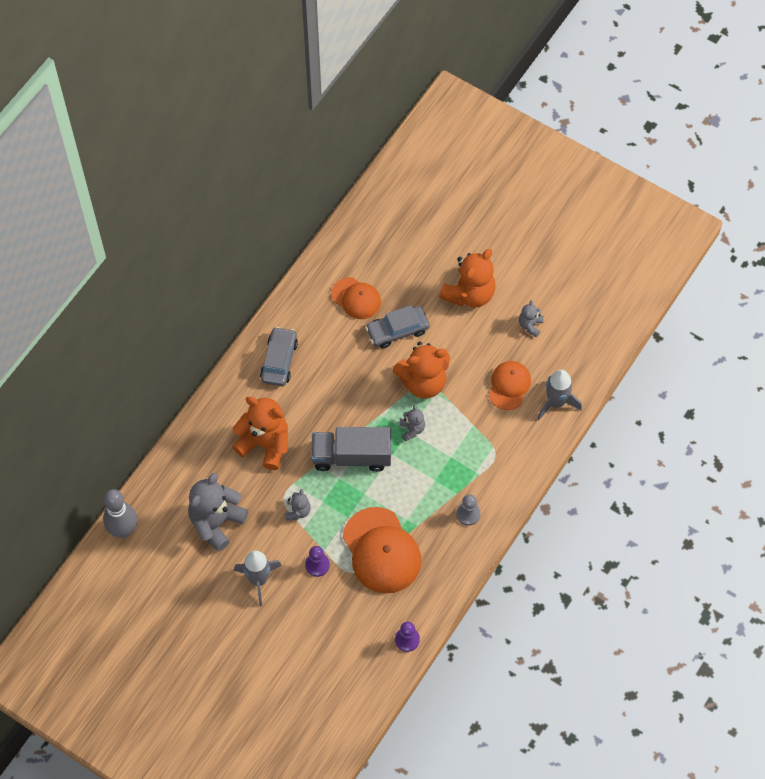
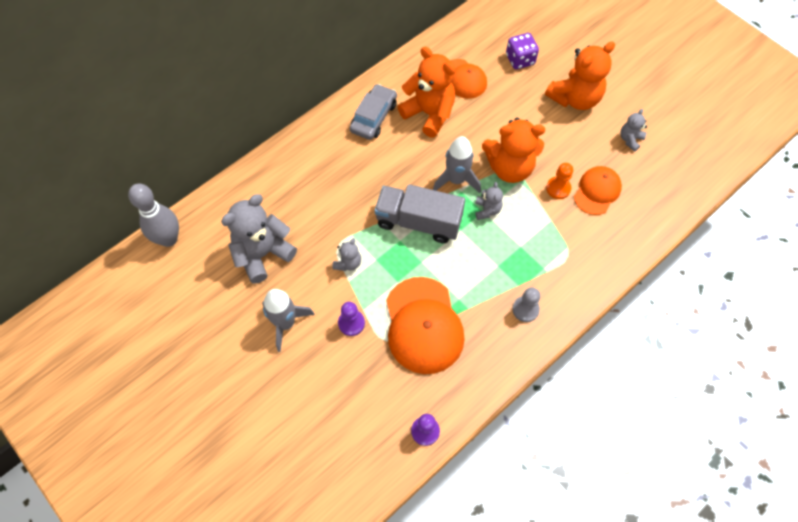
camera: 15 degrees right, 0 degrees up
(265, 444) = (335, 190): orange teddy bear -> orange teddy bear (429, 113)
(397, 330) = (496, 115): grey car -> none
(406, 264) = (520, 60): none -> purple dice
(473, 392) = (558, 188): none -> orange pawn
(556, 403) = (643, 219): grey rocket -> grey rocket (456, 180)

